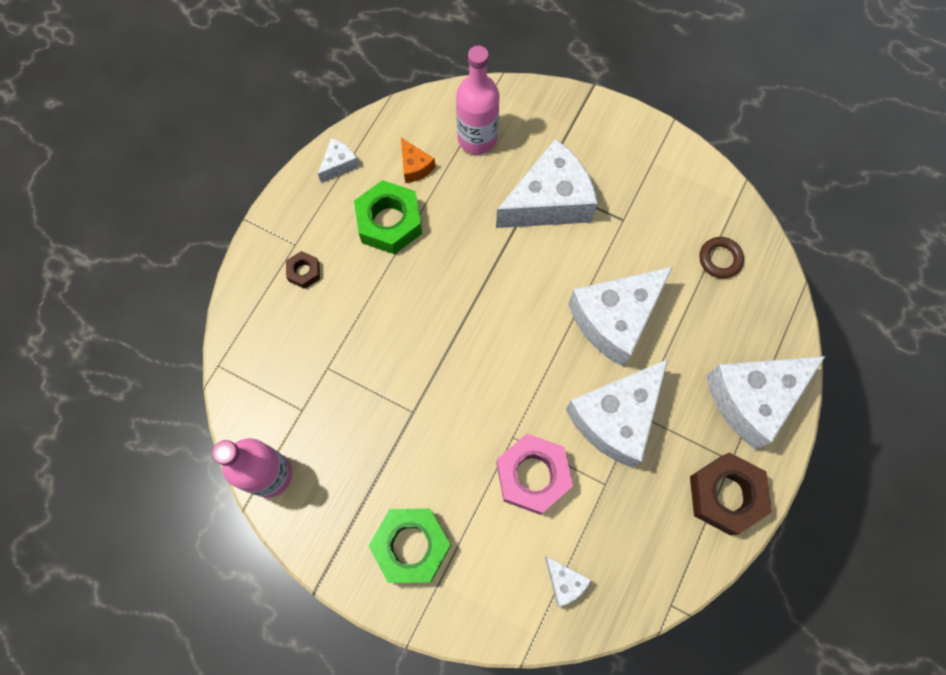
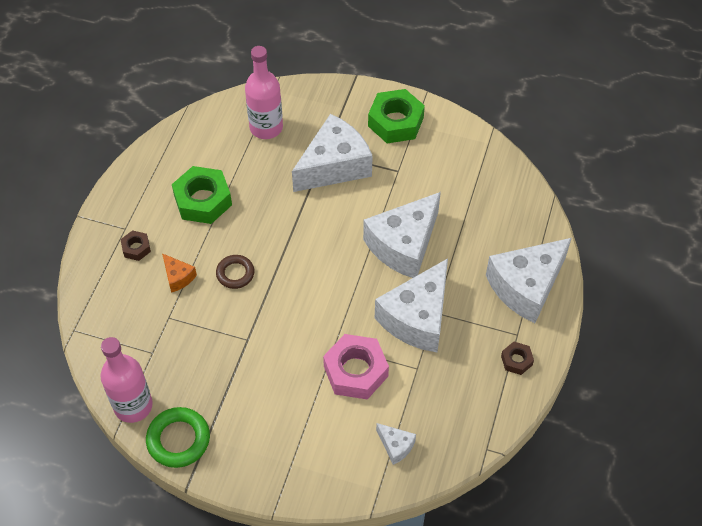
camera: 10 degrees left, 15 degrees down
(315, 528) = (178, 440): none -> green ring
(339, 164) = (152, 163): white cheese -> none
(411, 546) = (263, 440): green nut -> green nut (395, 122)
(415, 167) = (217, 156): orange cheese -> orange cheese (178, 277)
(720, 259) = (482, 188): brown ring -> brown ring (235, 273)
(725, 495) = (516, 360): brown nut -> brown nut, size x0.50

